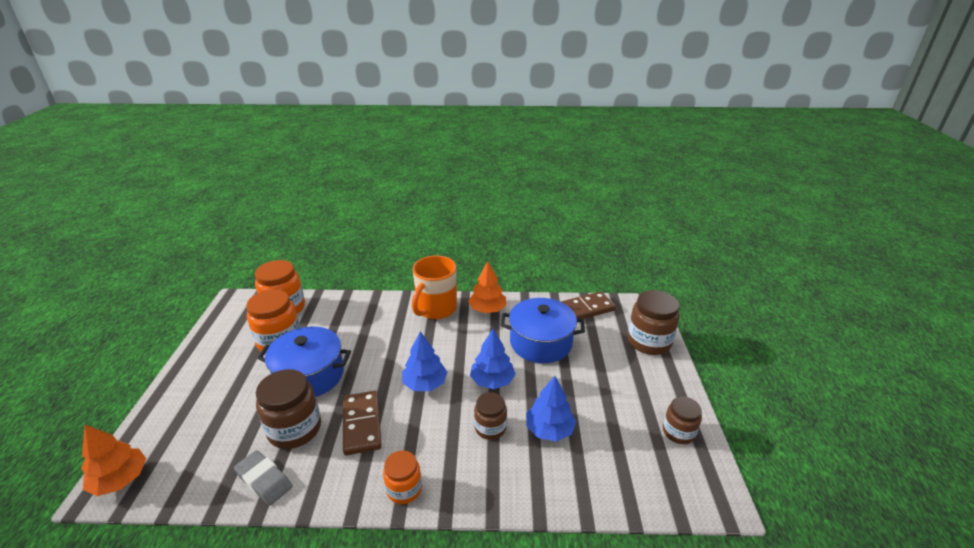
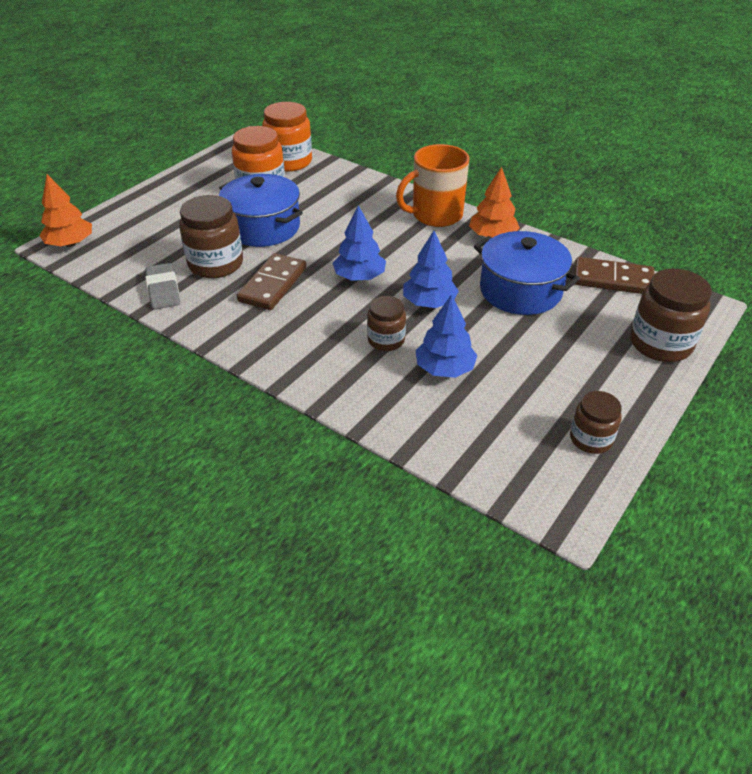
camera: 35 degrees right, 10 degrees up
(404, 489) = (263, 349): orange jar -> none

